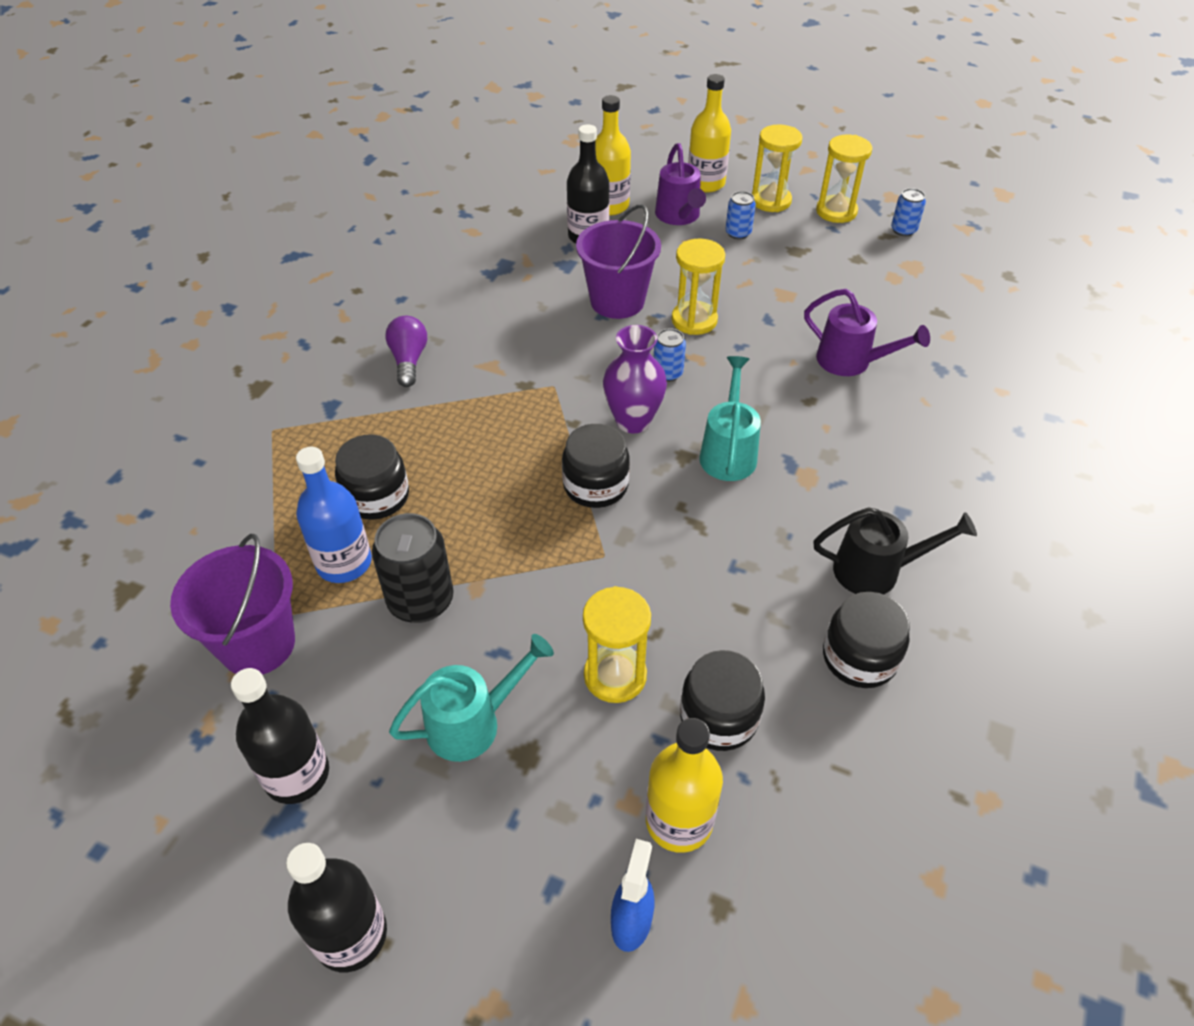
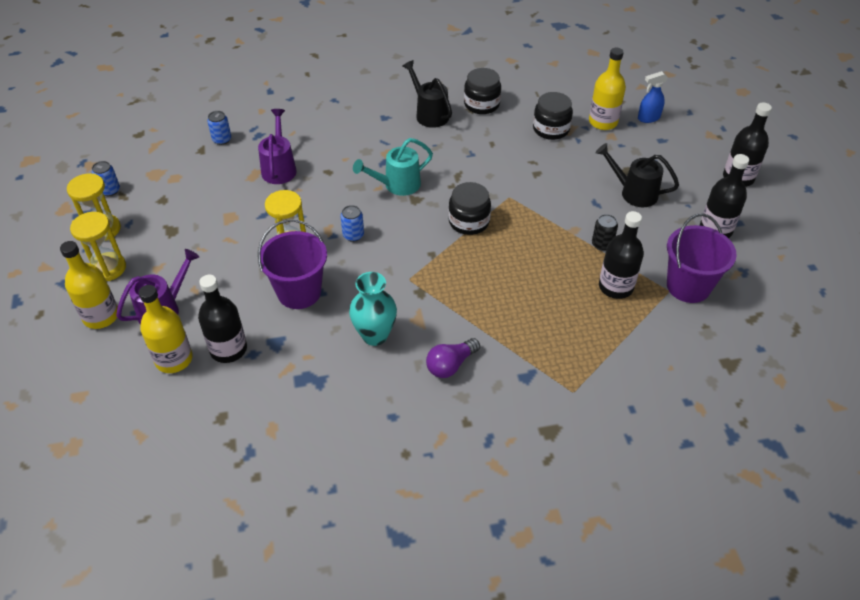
camera: 125 degrees left, 0 degrees up
(344, 563) = (615, 287): blue bottle -> black bottle
(376, 496) = (565, 303): black jar -> none
(421, 600) = (602, 244): black can -> black can, size x0.56
(474, 722) = (633, 192): turquoise watering can -> black watering can
(504, 327) = (375, 335): none -> turquoise vase
(615, 676) = (566, 164): yellow hourglass -> none
(633, 421) = (407, 230): purple vase -> none
(738, 233) = (167, 268): blue can -> blue can (222, 139)

